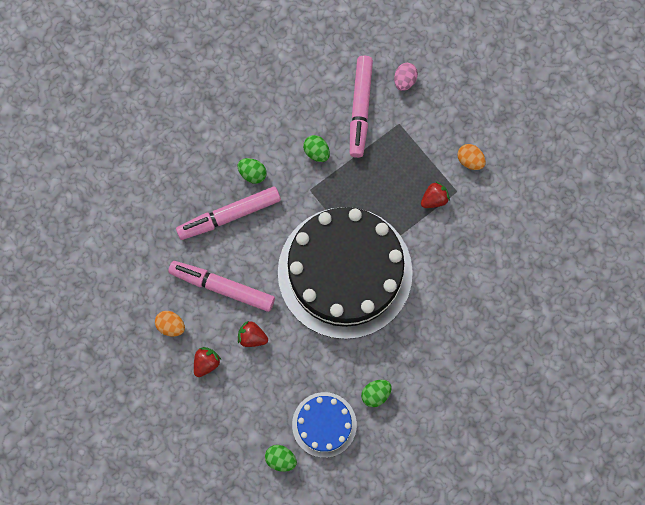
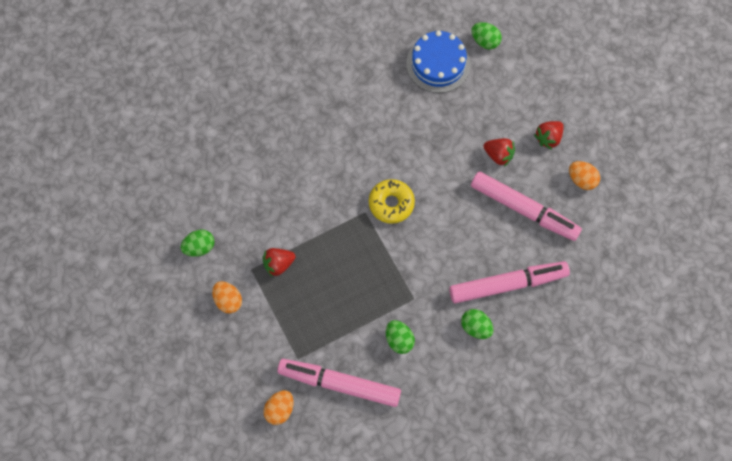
camera: 170 degrees left, 5 degrees down
(345, 272) = (391, 203): black cake -> yellow donut
(360, 109) = (339, 384): pink marker -> pink marker turned 90 degrees counterclockwise
(375, 394) = (382, 82): green egg -> green egg (199, 247)
(404, 81) = (279, 410): pink egg -> orange egg

